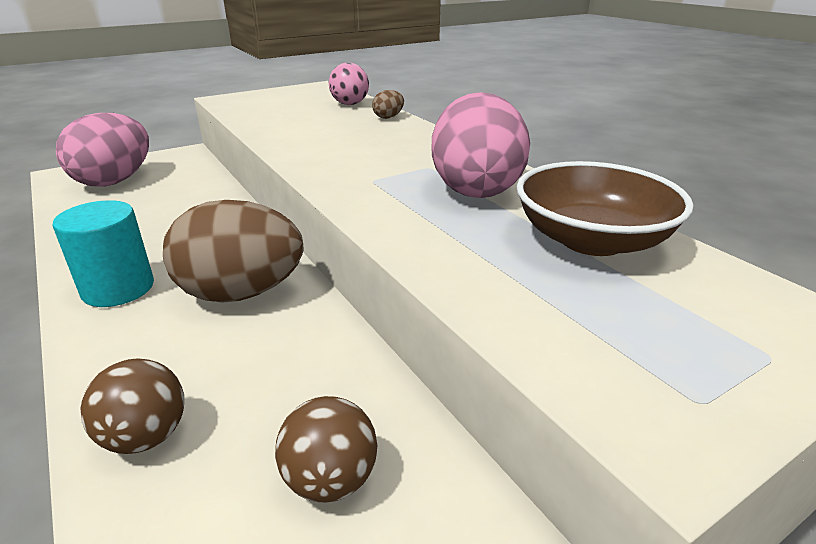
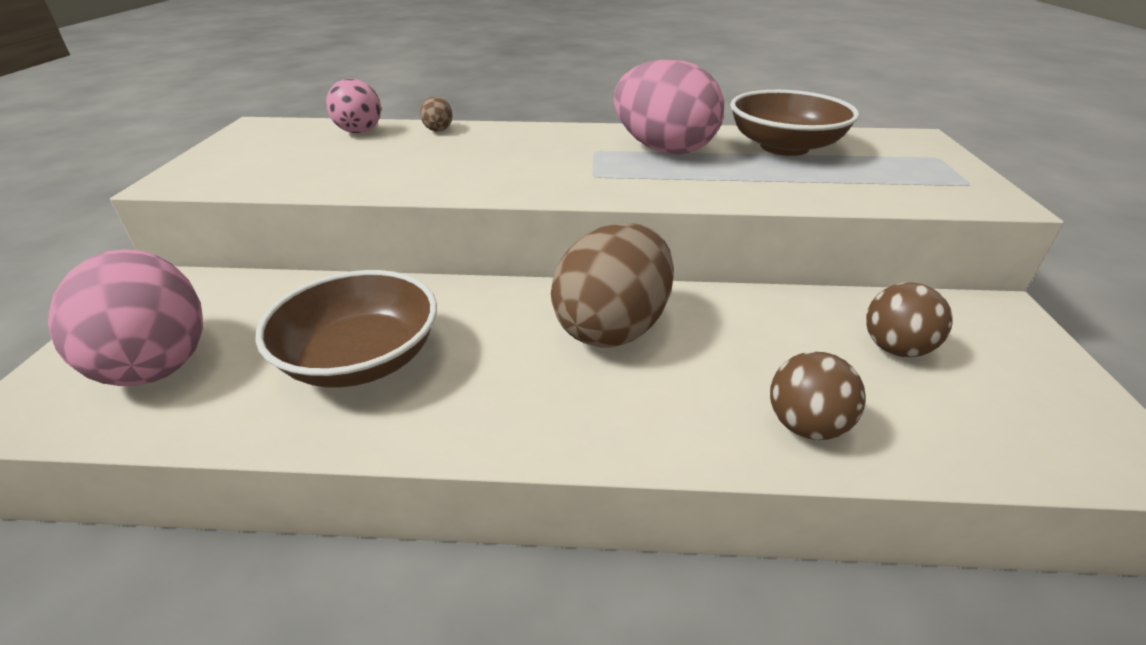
camera: 55 degrees left, 5 degrees up
(118, 288) = (517, 405): turquoise cylinder -> none
(144, 224) = (361, 359): none -> brown bowl

